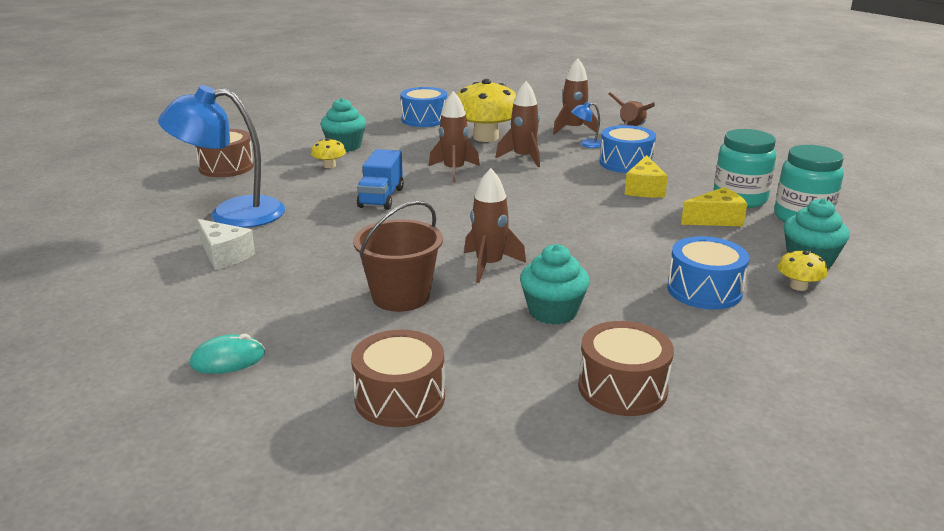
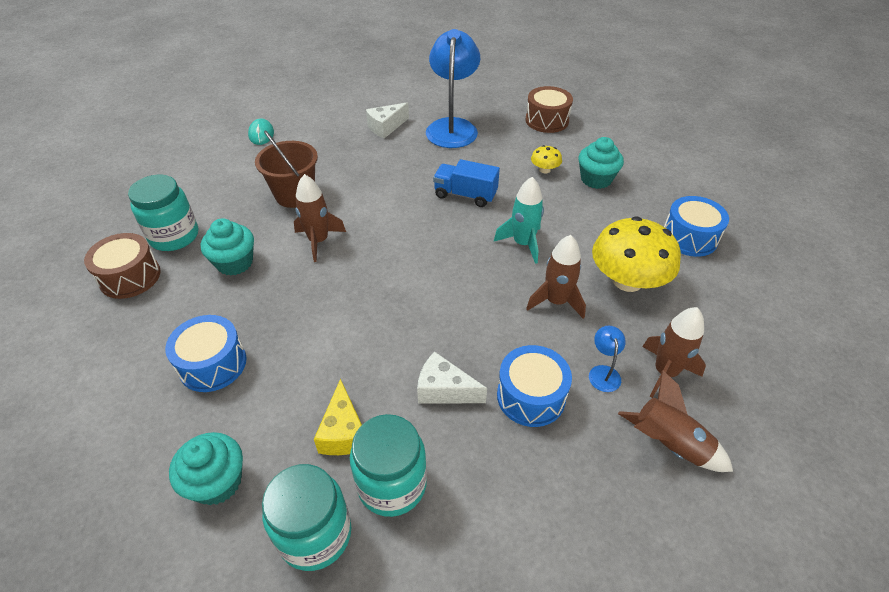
camera: 100 degrees right, 20 degrees up
(400, 398) = (187, 188): brown drum -> none
(454, 171) = (523, 244): brown rocket -> turquoise rocket
(523, 374) = (174, 236): none -> turquoise jar
(644, 189) = (444, 390): yellow cheese -> white cheese
(798, 286) = (179, 443): yellow mushroom -> none

